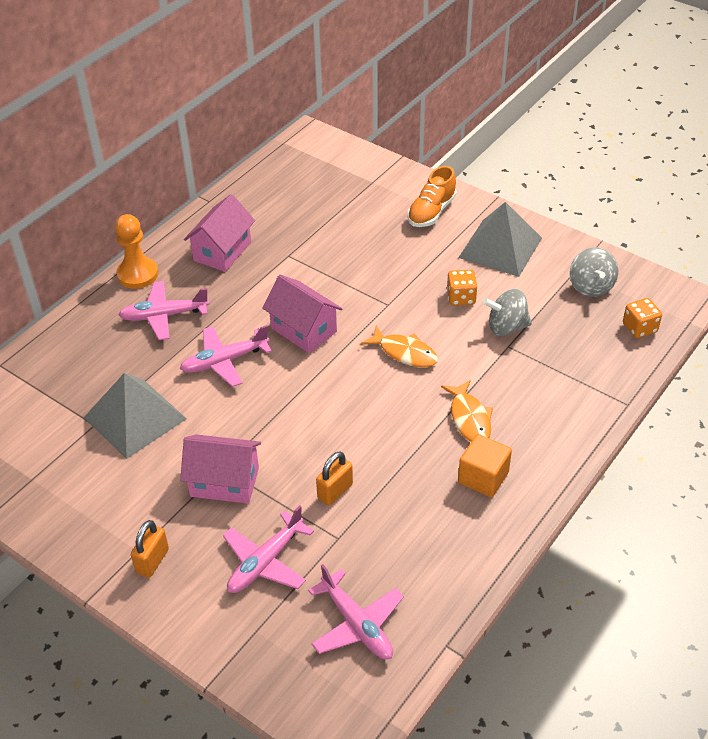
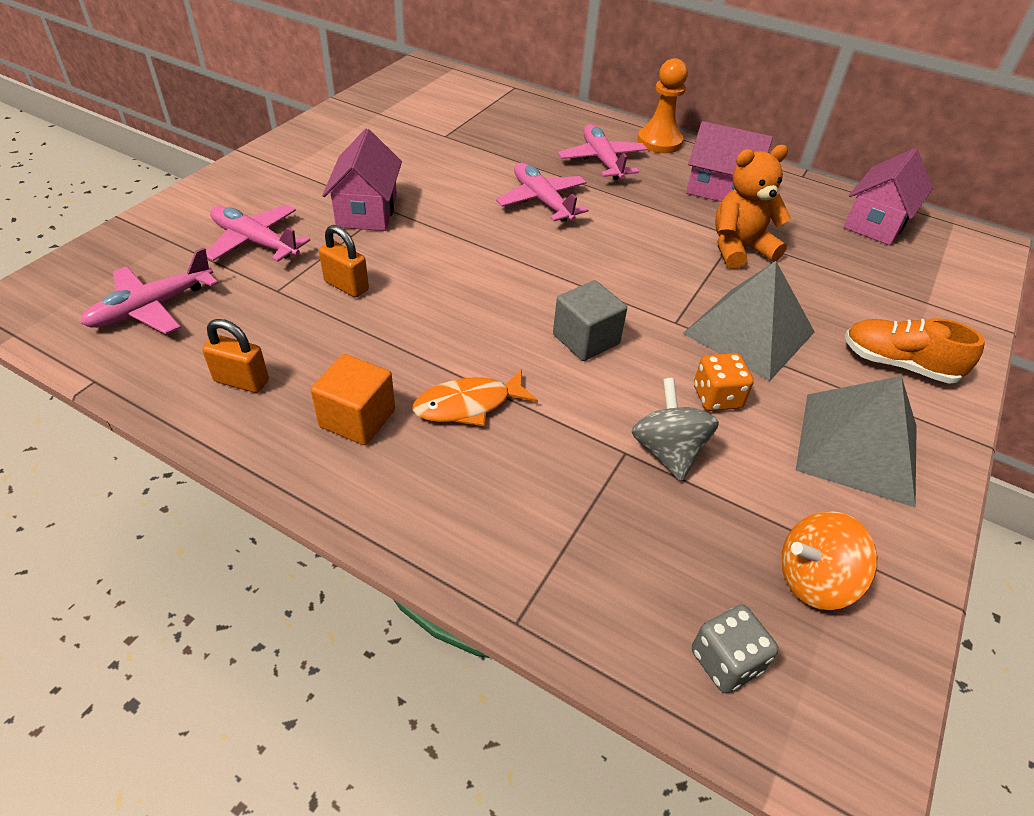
camera: 80 degrees right, 0 degrees up
(135, 417) = (455, 155): grey pyramid -> grey pyramid (749, 332)
(152, 561) = (272, 177): orange padlock -> orange padlock (241, 381)
(303, 330) = (606, 253): pink house -> pink house (876, 223)
(305, 256) = (739, 249): none -> orange teddy bear
(404, 353) = (586, 339): orange fish -> grey cube
(591, 286) = (814, 580): grey spinning top -> orange spinning top
(639, 328) = (726, 661): orange dice -> grey dice

